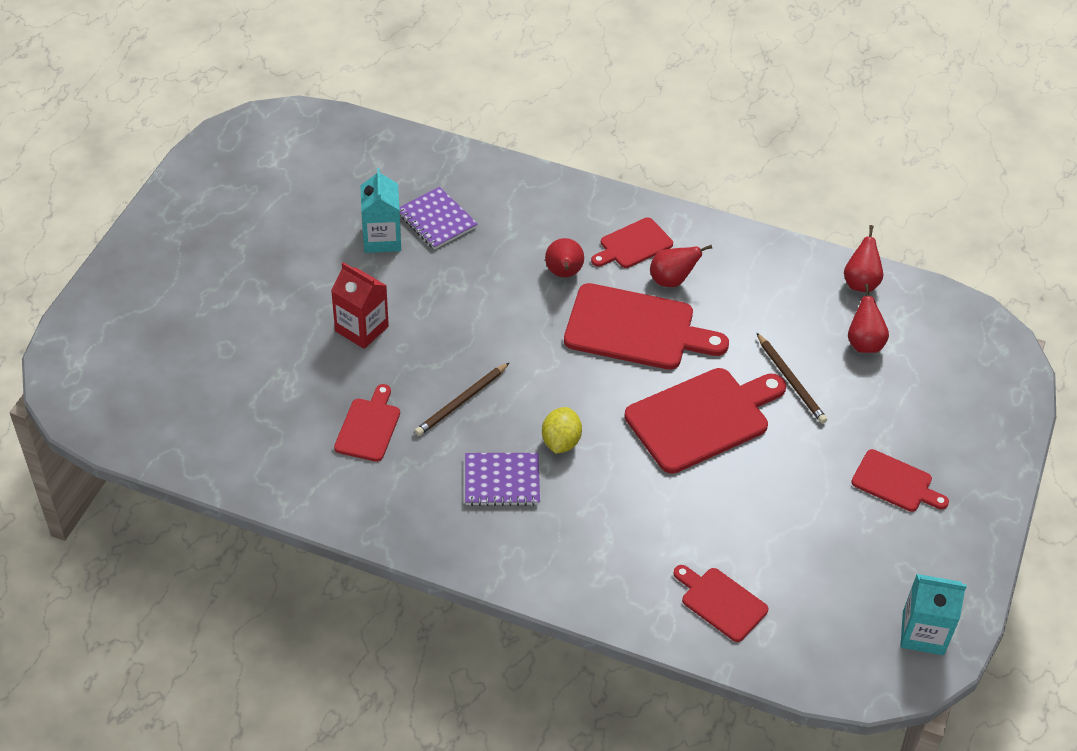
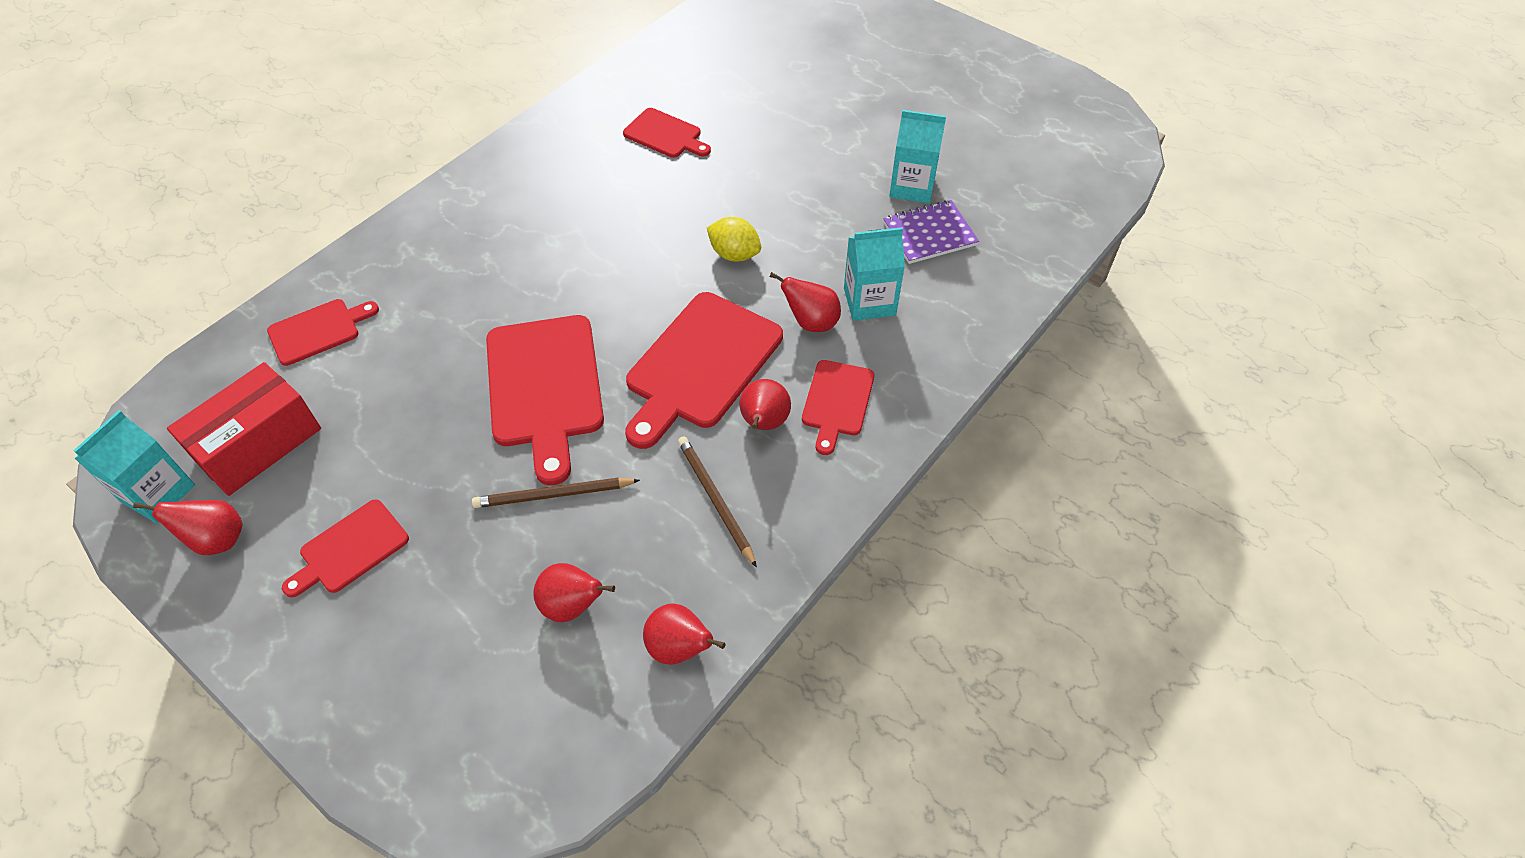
camera: 110 degrees right, 5 degrees up
(361, 329) = (789, 151): red carton -> none
(461, 401) = (664, 201): brown pencil -> brown pencil (715, 500)
(502, 481) = (555, 208): purple notebook -> none
(527, 244) = (869, 301): none -> turquoise carton
(560, 442) = (577, 261): yellow lemon -> yellow lemon (734, 254)
(633, 245) = (837, 402): red cutting board -> red cutting board turned 150 degrees counterclockwise
(847, 586) = (259, 444): none -> red box
(935, 570) = (217, 539): none -> red pear

